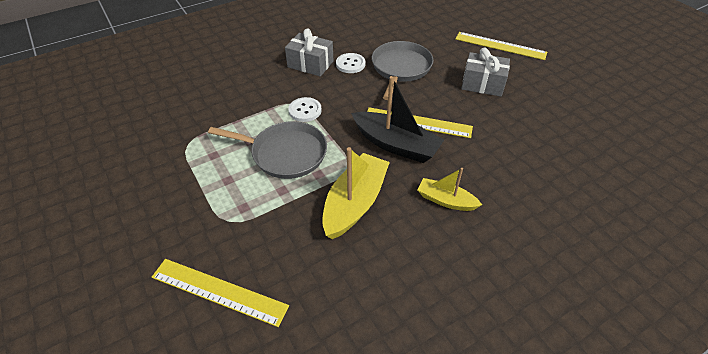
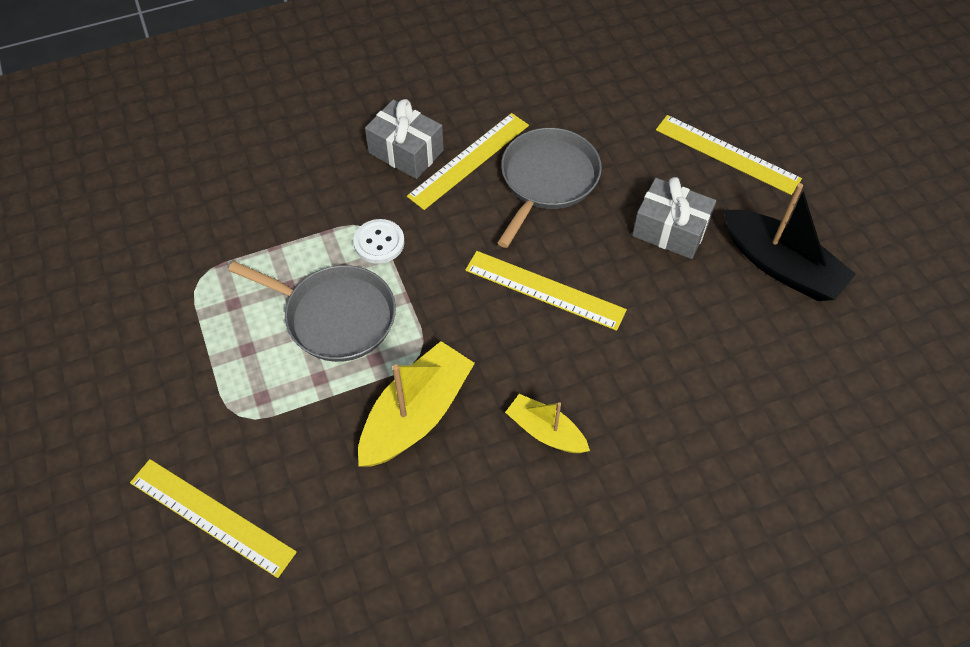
camera: 10 degrees right, 10 degrees up
(350, 64) = (469, 160): white button -> yellow ruler
(395, 145) = (500, 325): black boat -> black boat (781, 266)

